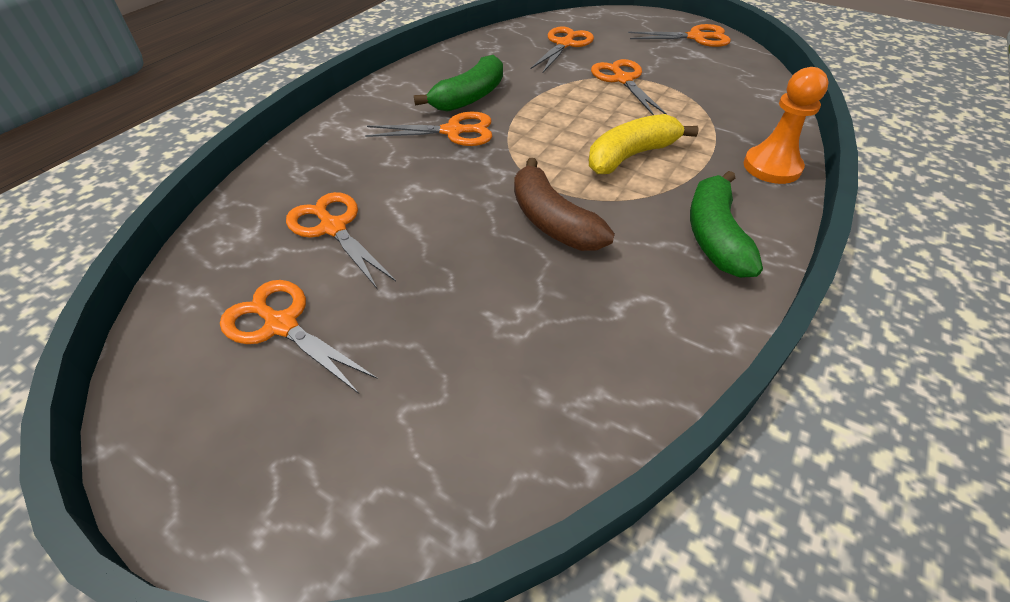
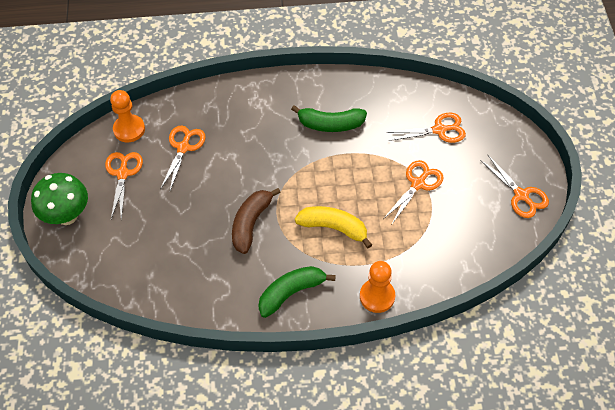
camera: 55 degrees right, 10 degrees up
(209, 272) = (129, 129): none -> orange pawn
(258, 473) = (67, 216): none -> green mushroom
(453, 131) = (291, 140): orange scissors -> none

